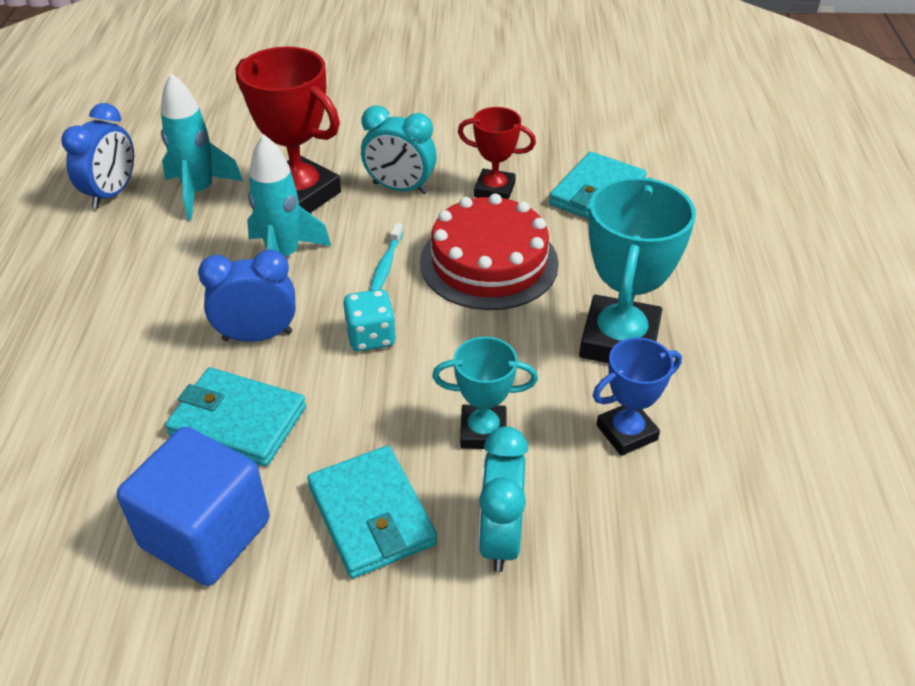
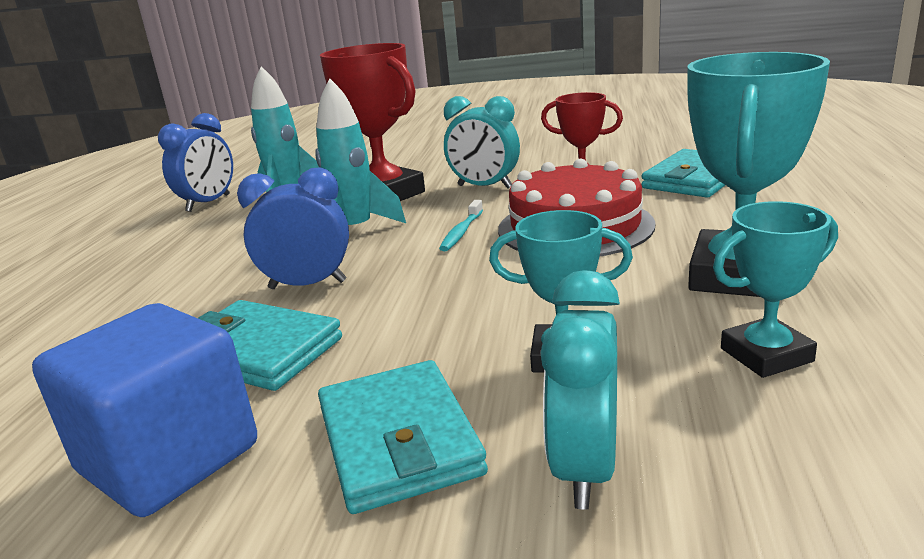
camera: 10 degrees right, 20 degrees down
(371, 337) = (434, 282): turquoise dice -> none
(626, 432) = (766, 355): blue trophy -> turquoise trophy

